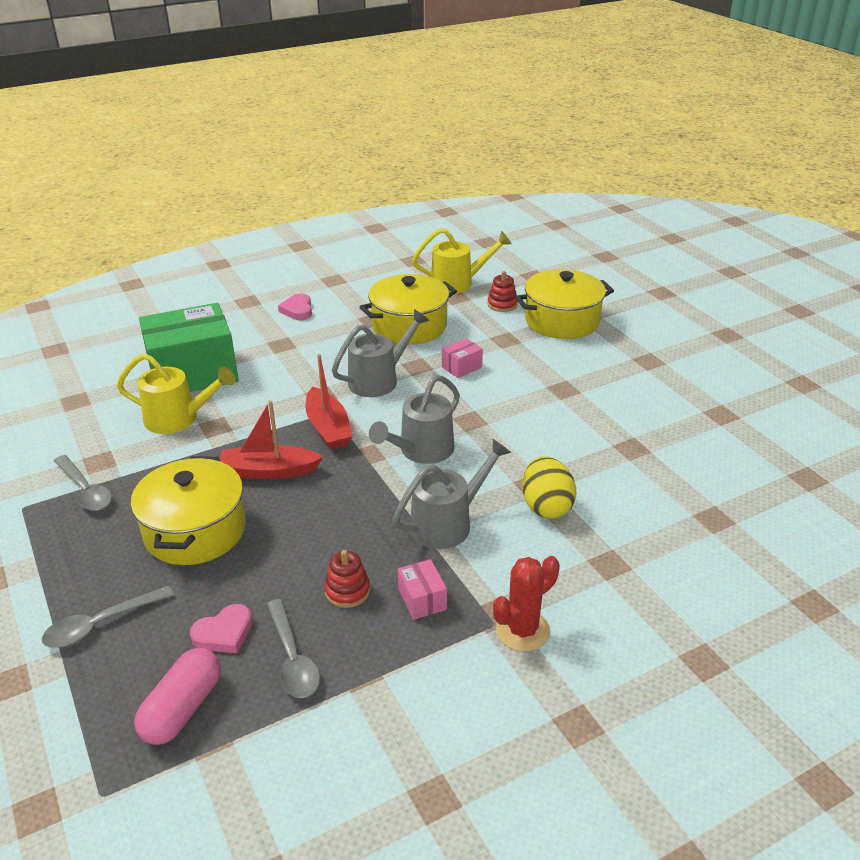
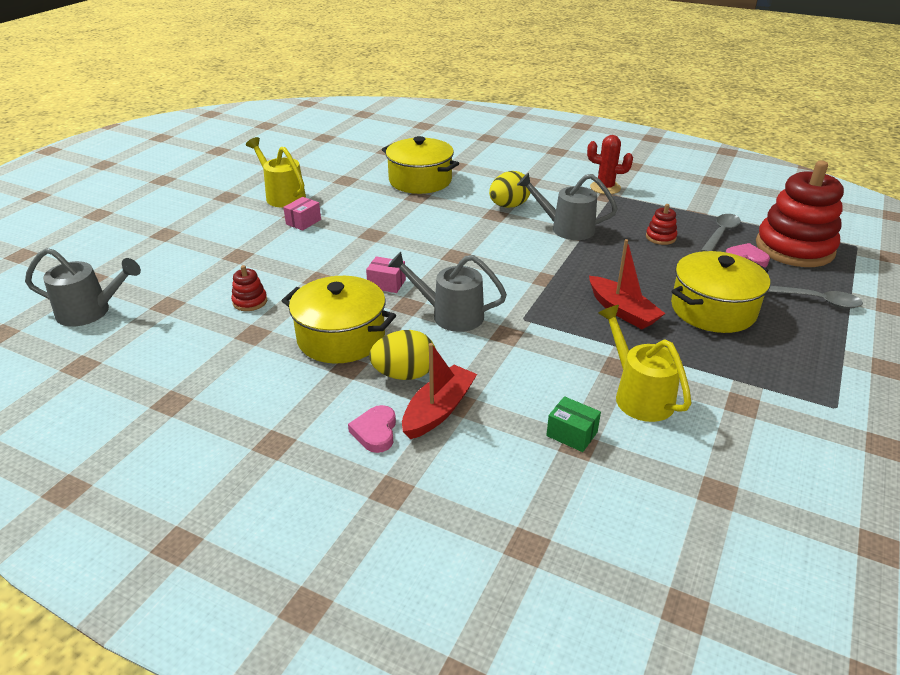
camera: 125 degrees left, 0 degrees up
(85, 490) = (772, 386): grey spoon -> none
(183, 708) = (794, 248): pink capsule -> red stacking toy
(193, 373) = (571, 434): green box -> green box, size x0.40
(298, 310) = (375, 432): pink heart -> pink heart turned 135 degrees clockwise
(328, 428) = (542, 309): red boat -> red boat (438, 410)
(335, 336) = (404, 374): none -> yellow egg
(421, 451) = (515, 261): grey watering can -> grey watering can (91, 312)
(422, 599) = (630, 216): pink box -> pink box (303, 222)
(458, 283) = (217, 344): yellow watering can -> yellow watering can (282, 196)
(562, 321) = (260, 263): yellow pot -> yellow pot (420, 181)

